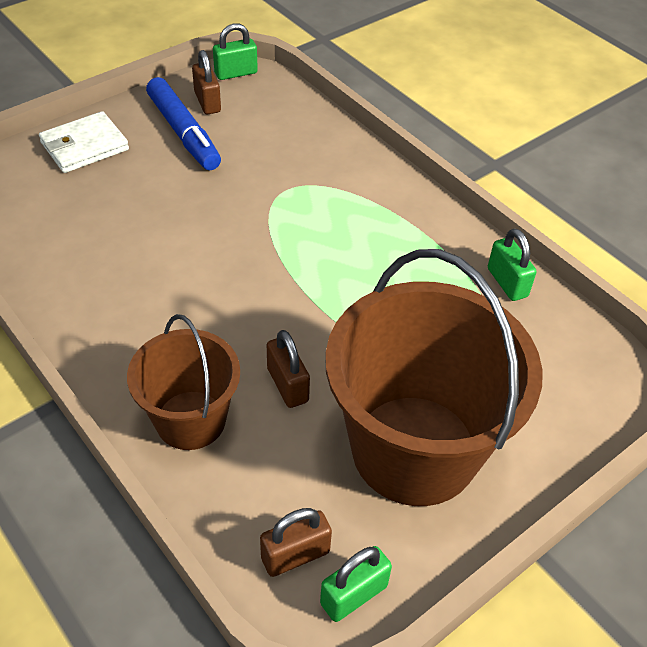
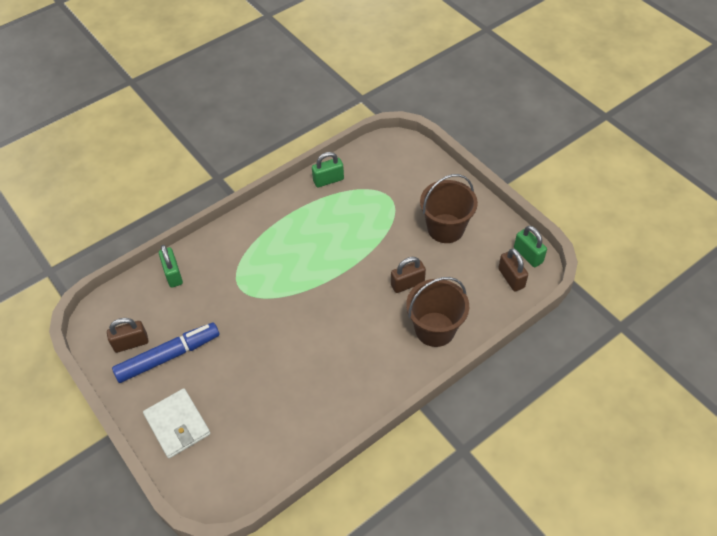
camera: 85 degrees left, 5 degrees up
(236, 73) = (94, 326): green padlock -> green padlock (173, 274)
(414, 449) = (445, 228): brown bucket -> brown bucket, size x0.56

